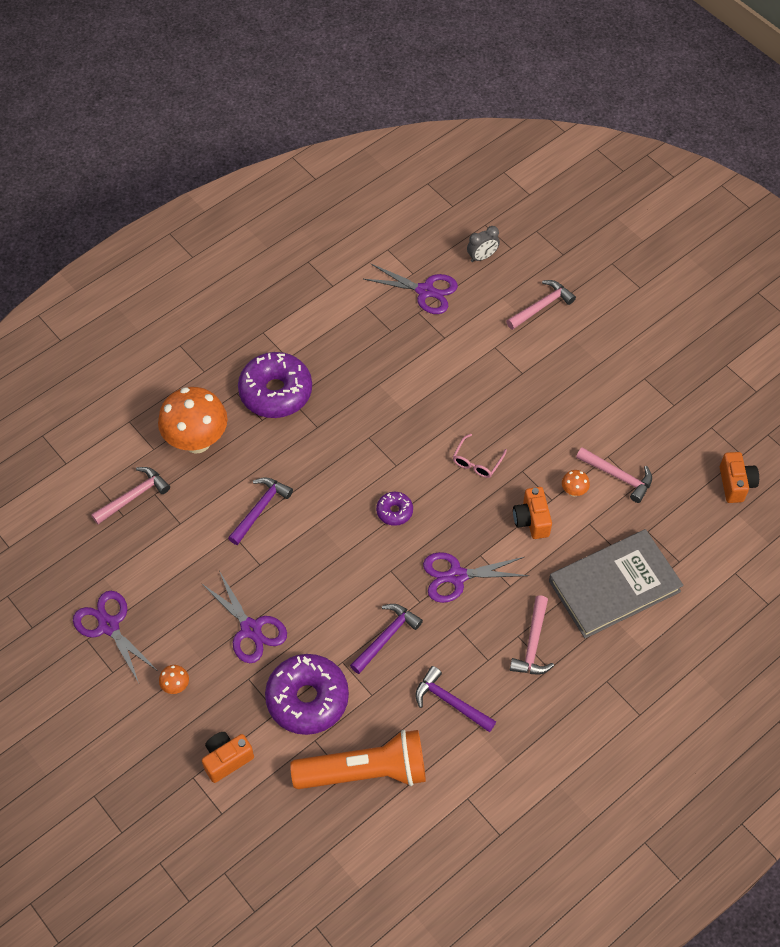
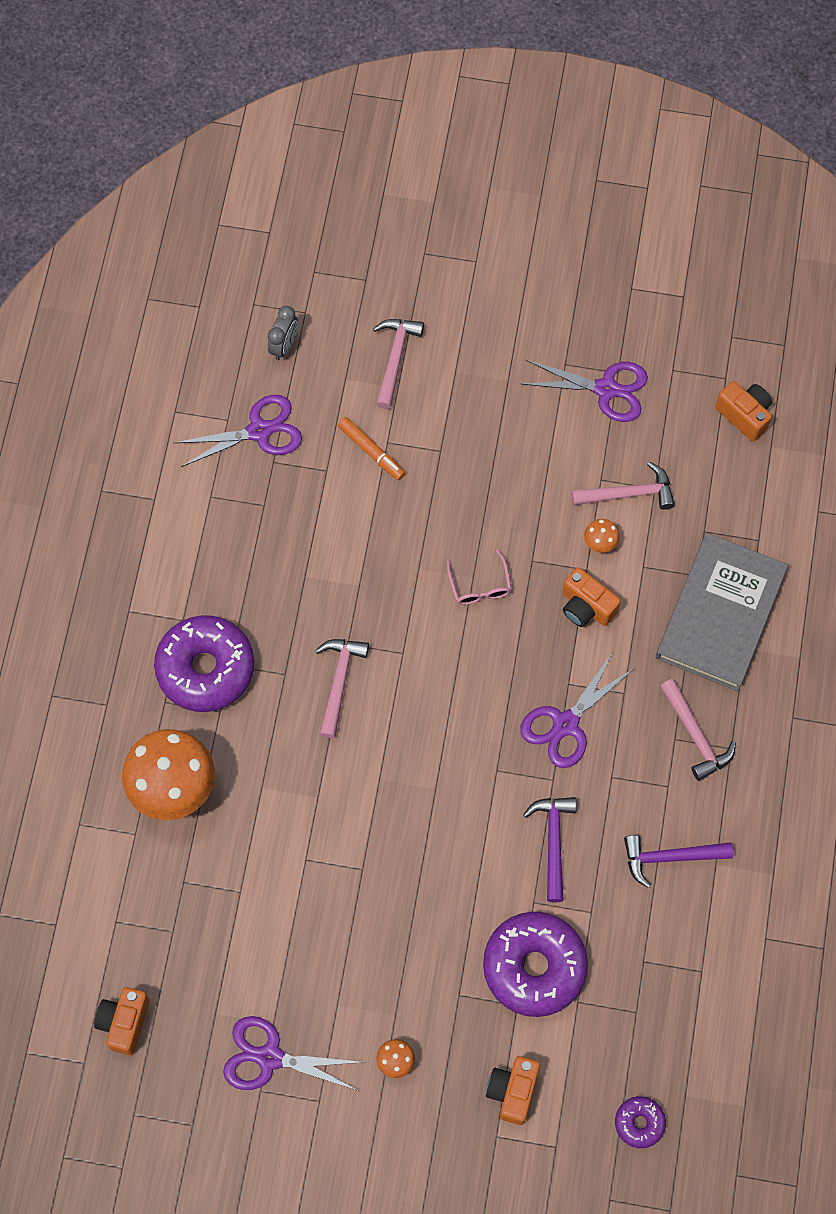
camera: 40 degrees left, 10 degrees up
(50, 543) = (124, 1023): none -> orange camera
(134, 496) = (164, 901): pink hammer -> pink hammer (339, 681)
(251, 629) = (415, 943): purple scissors -> purple scissors (606, 389)
(260, 508) = (308, 809): purple hammer -> none
(365, 772) = (652, 992): orange flashlight -> none
(394, 511) = (445, 704): purple donut -> purple donut (639, 1123)
(480, 345) = (371, 451): none -> orange marker

